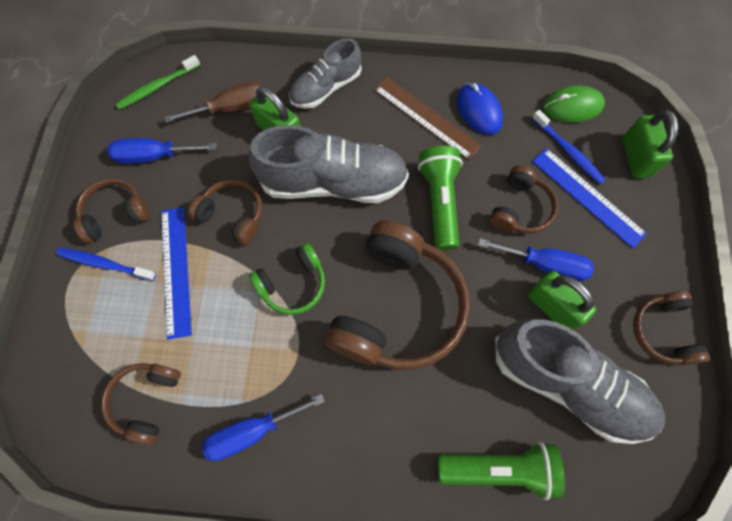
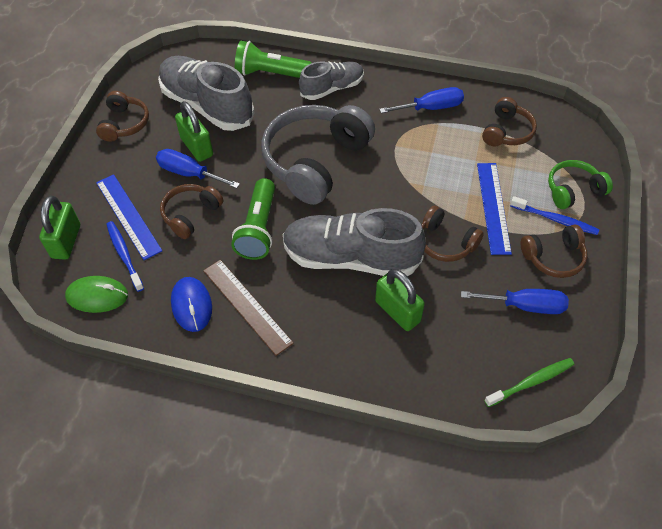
camera: 170 degrees left, 15 degrees down
(231, 107) = (448, 345): brown screwdriver -> none
(293, 284) = (395, 186): green headphones -> green headphones (573, 190)
(326, 88) = (344, 353): grey shoe -> grey shoe (332, 88)
(397, 307) = (315, 161): brown headphones -> grey headphones

